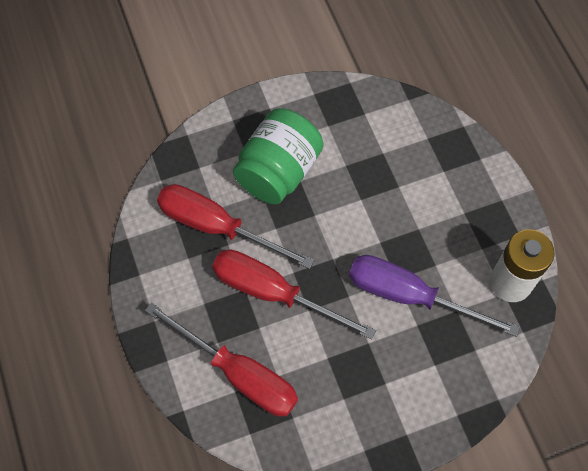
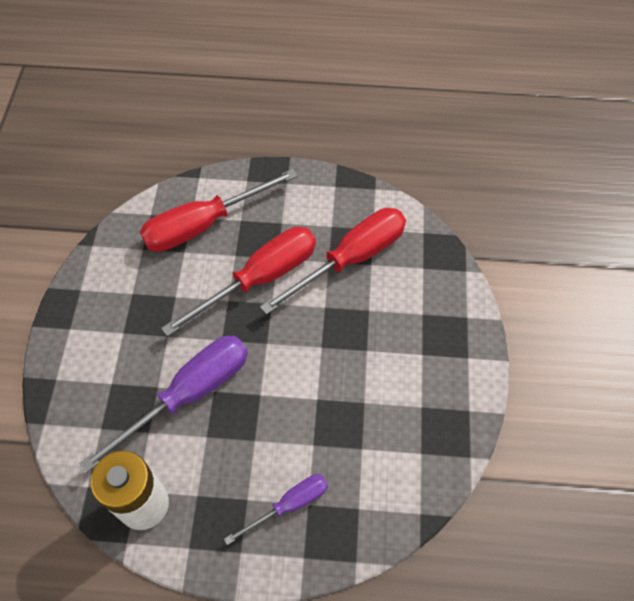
camera: 115 degrees right, 5 degrees down
(278, 171) = (386, 334): green jar -> none
(451, 183) = (289, 505): none -> purple screwdriver

